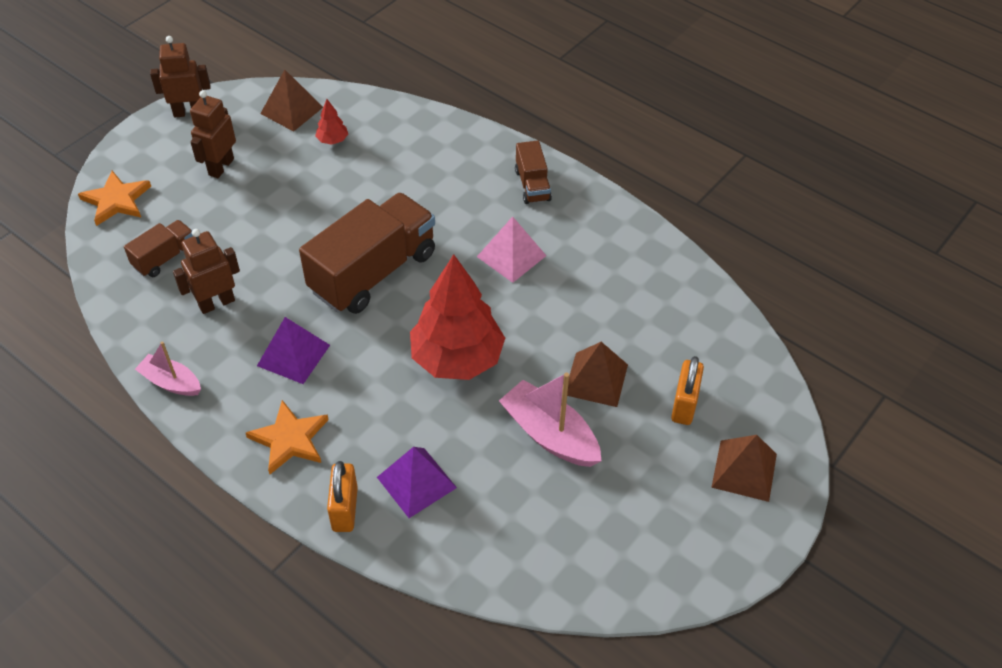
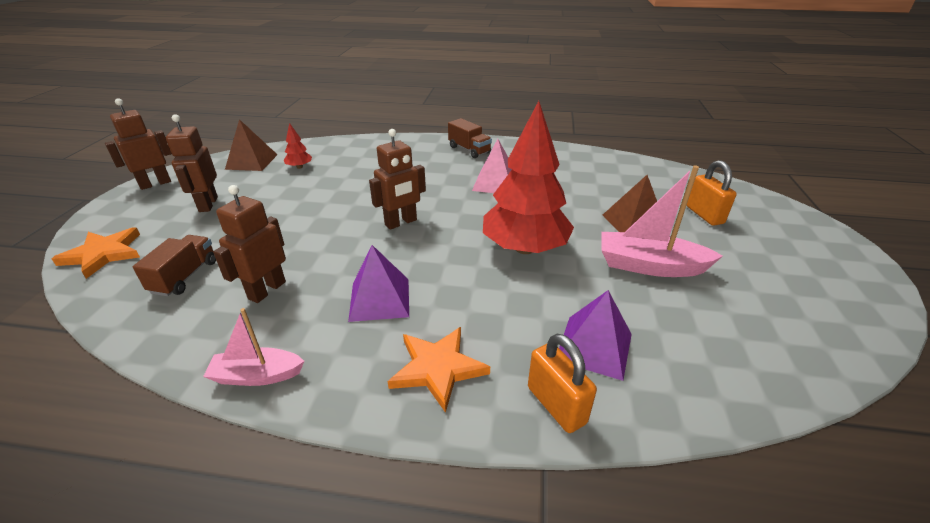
camera: 30 degrees left, 15 degrees down
(373, 272) = (401, 222): brown truck -> brown robot
(744, 470) = (790, 233): brown pyramid -> none

